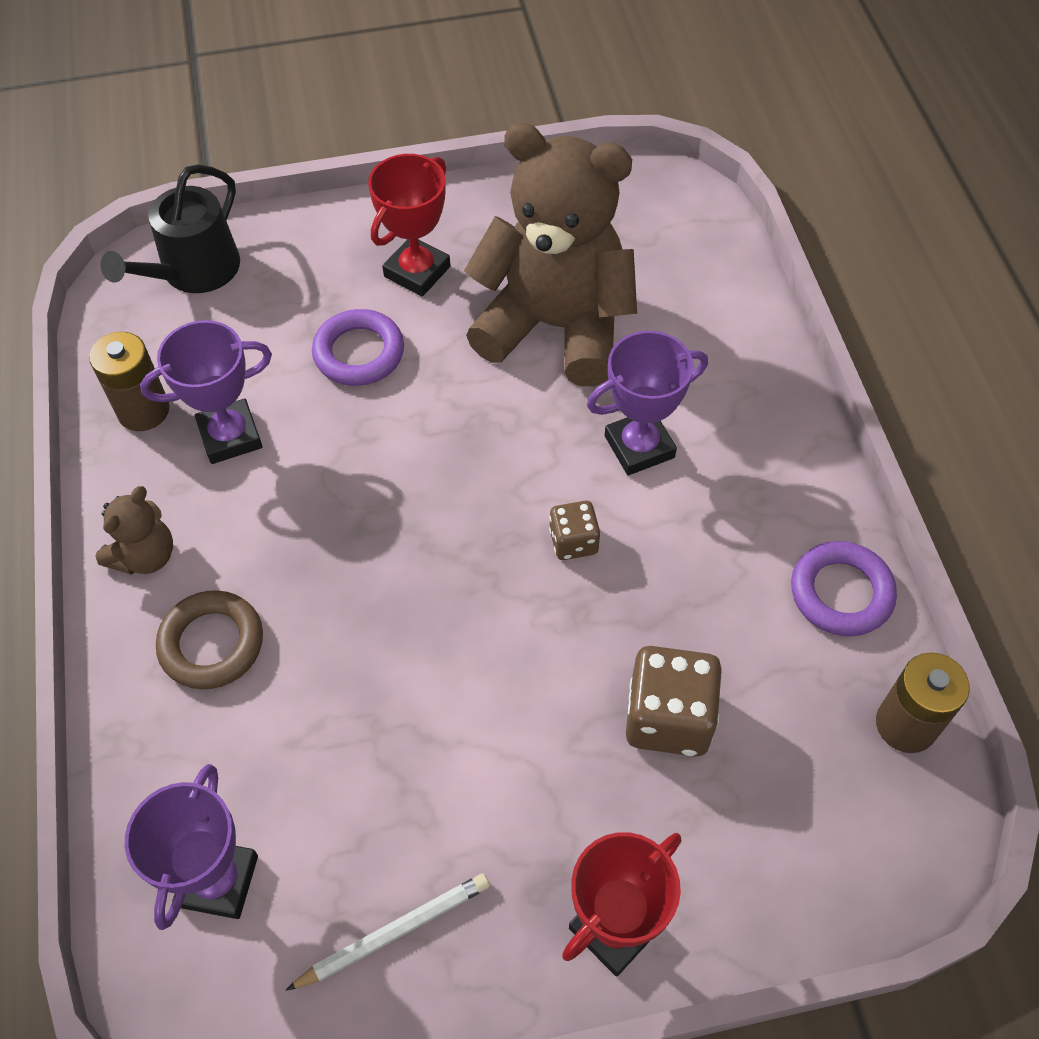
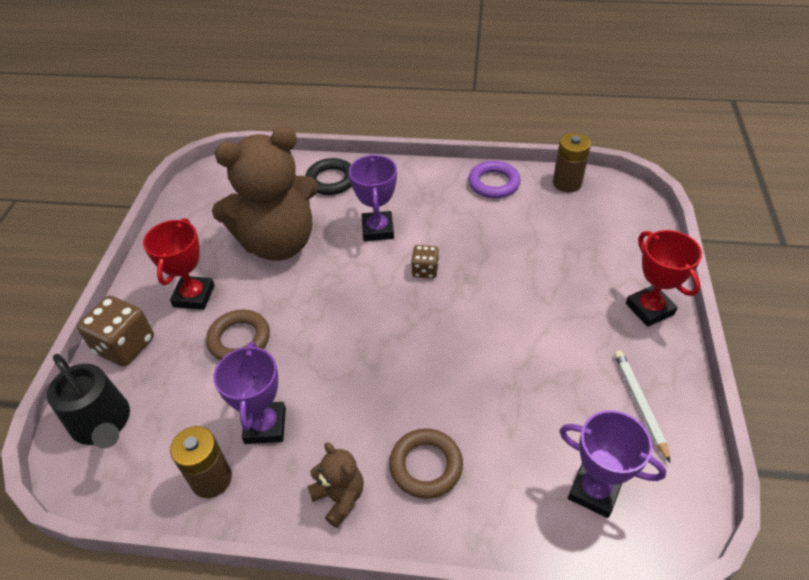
camera: 70 degrees left, 10 degrees down
(359, 353) = (239, 339): purple ring -> brown ring
(417, 271) = (194, 296): red trophy -> red trophy turned 45 degrees clockwise
(555, 327) = (278, 243): brown teddy bear -> brown teddy bear turned 150 degrees counterclockwise
(668, 717) = (541, 260): brown dice -> brown dice (125, 345)
(728, 343) = (331, 180): none -> black ring

